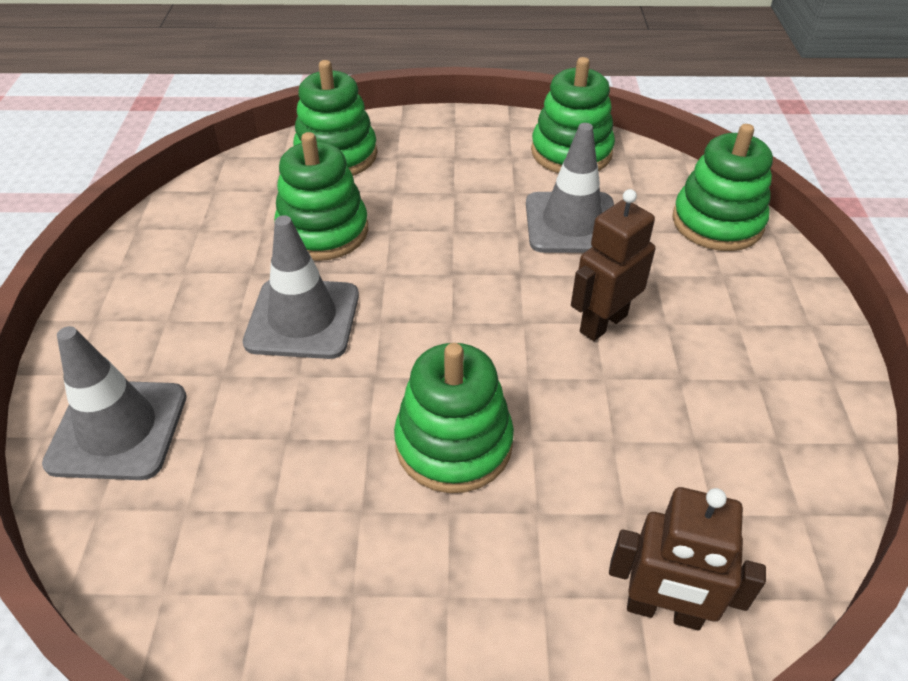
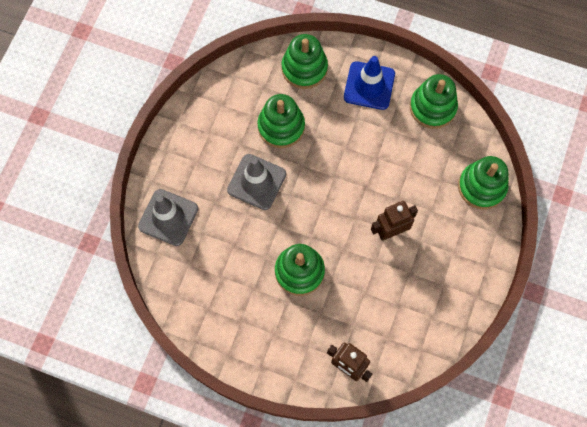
camera: 20 degrees right, 25 degrees up
(455, 151) = (369, 86): none -> blue traffic cone
(572, 223) = (407, 162): grey traffic cone -> none

